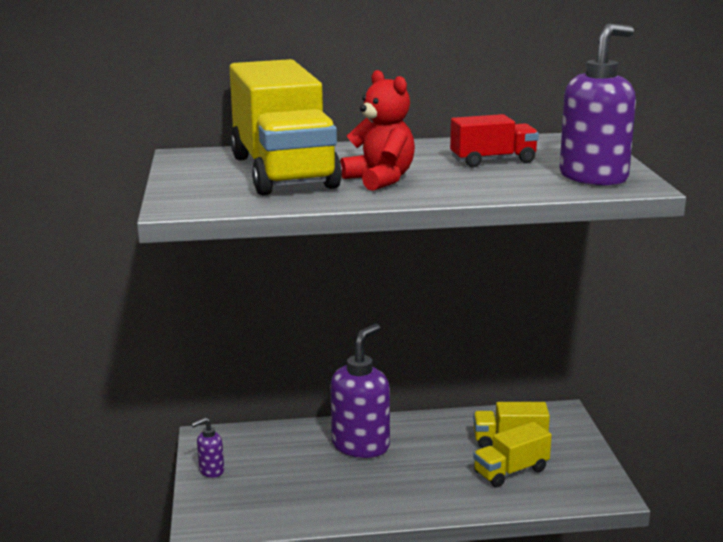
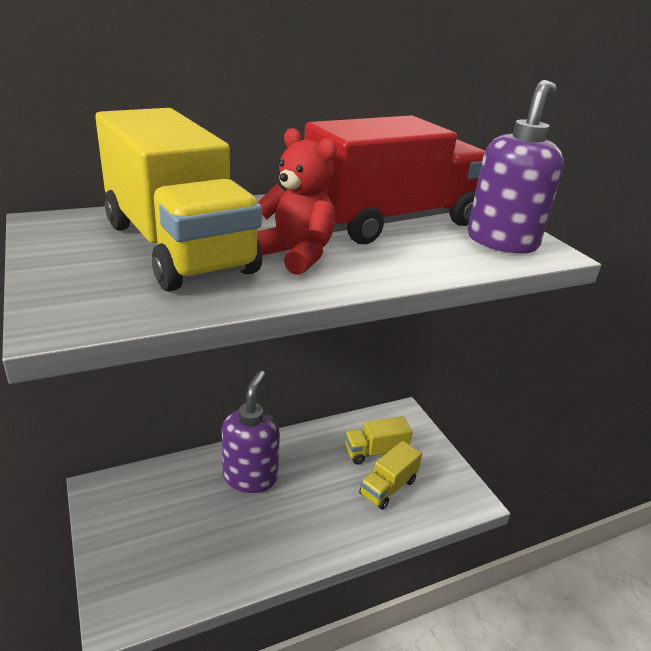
camera: 20 degrees left, 10 degrees up
(211, 471) = (110, 535): purple soap dispenser -> none
(493, 161) = (392, 221): red truck -> red truck, size x2.13

